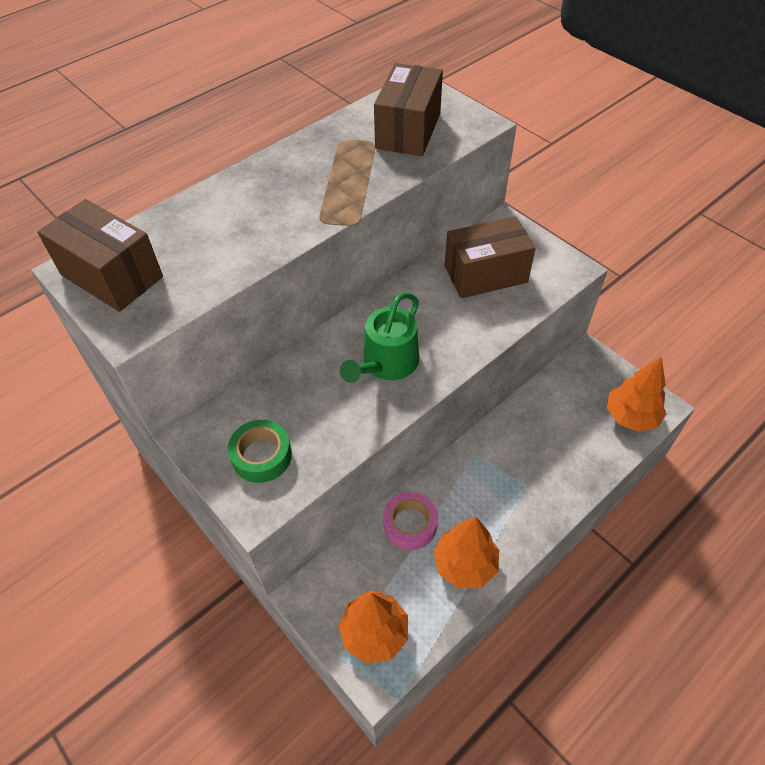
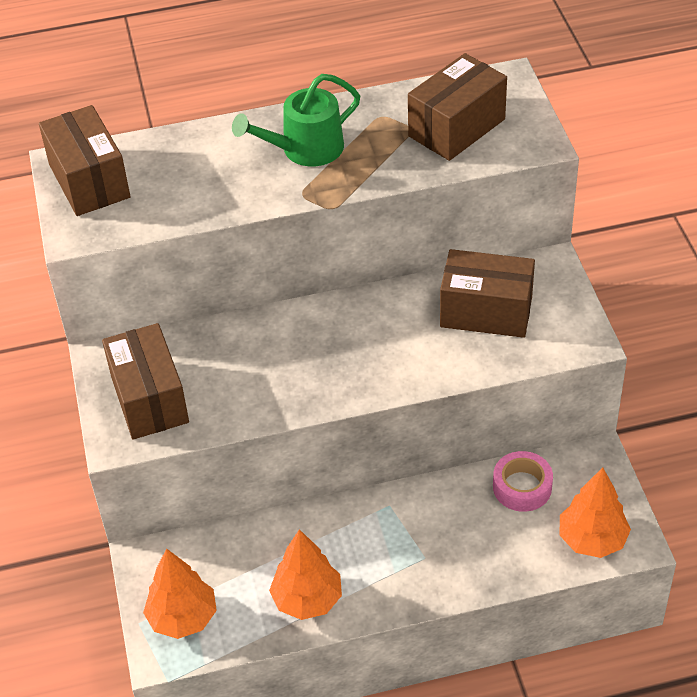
camera: 30 degrees right, 5 degrees down
(261, 456) = (149, 399): green tape -> brown box
(387, 363) = (319, 362): green watering can -> green watering can (305, 149)
(410, 524) = (280, 540): pink tape -> pink tape (522, 487)

